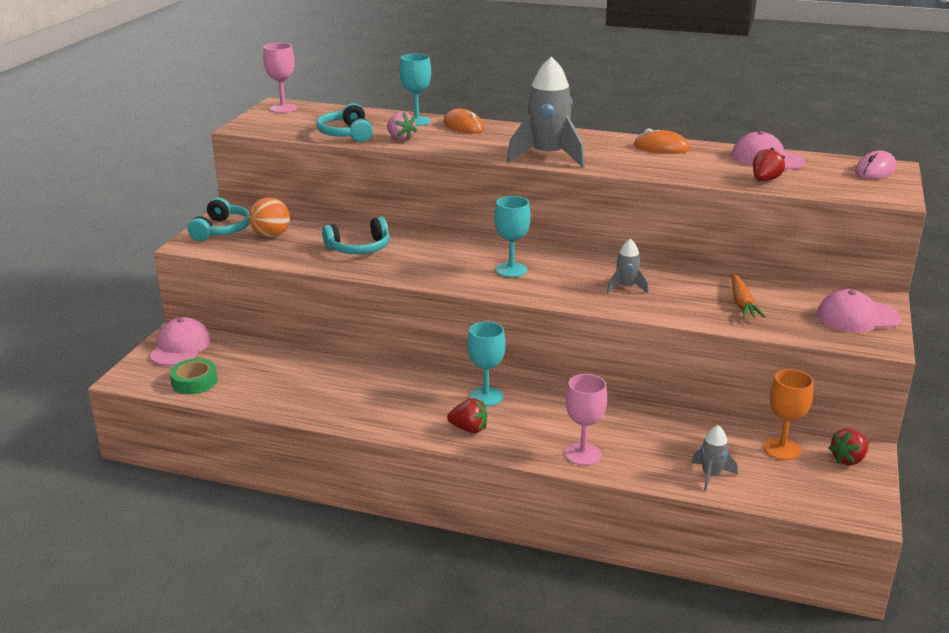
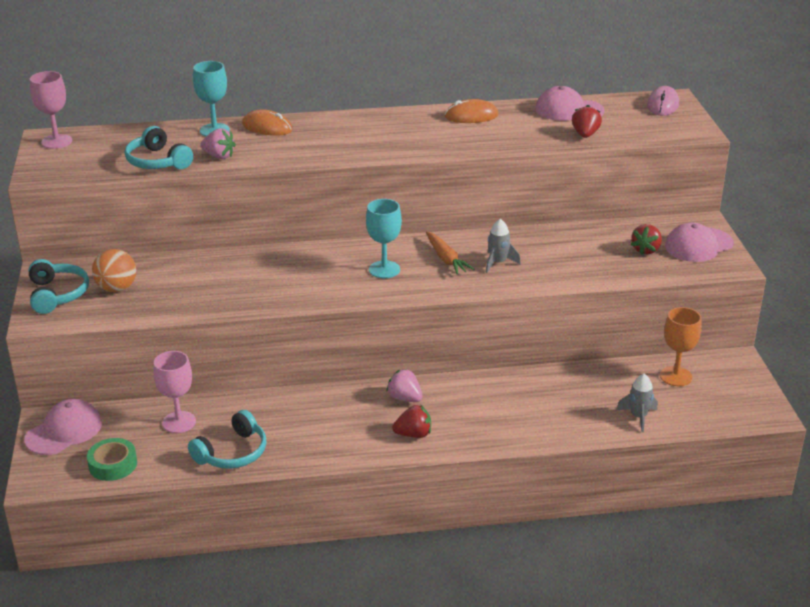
camera: 25 degrees left, 5 degrees up
(180, 347) = (64, 431): pink cap -> pink cap turned 60 degrees clockwise
(359, 248) = (220, 281): turquoise headphones -> turquoise headphones (232, 453)
(486, 396) = (405, 398): turquoise goblet -> pink strawberry
(547, 156) = (379, 148): grey rocket -> none
(583, 454) = (526, 429): pink goblet -> pink goblet (179, 422)
(742, 303) = (602, 254): orange carrot -> orange carrot (446, 259)
(848, 459) = (729, 370): red strawberry -> red strawberry (646, 250)

